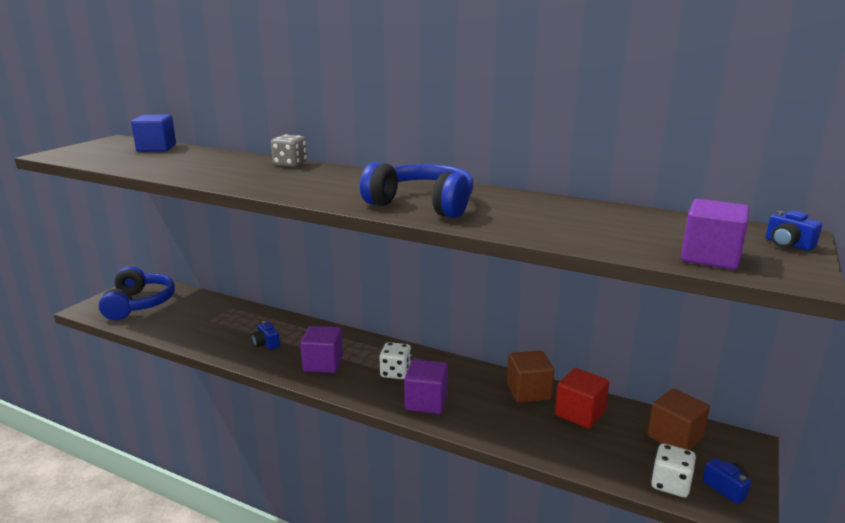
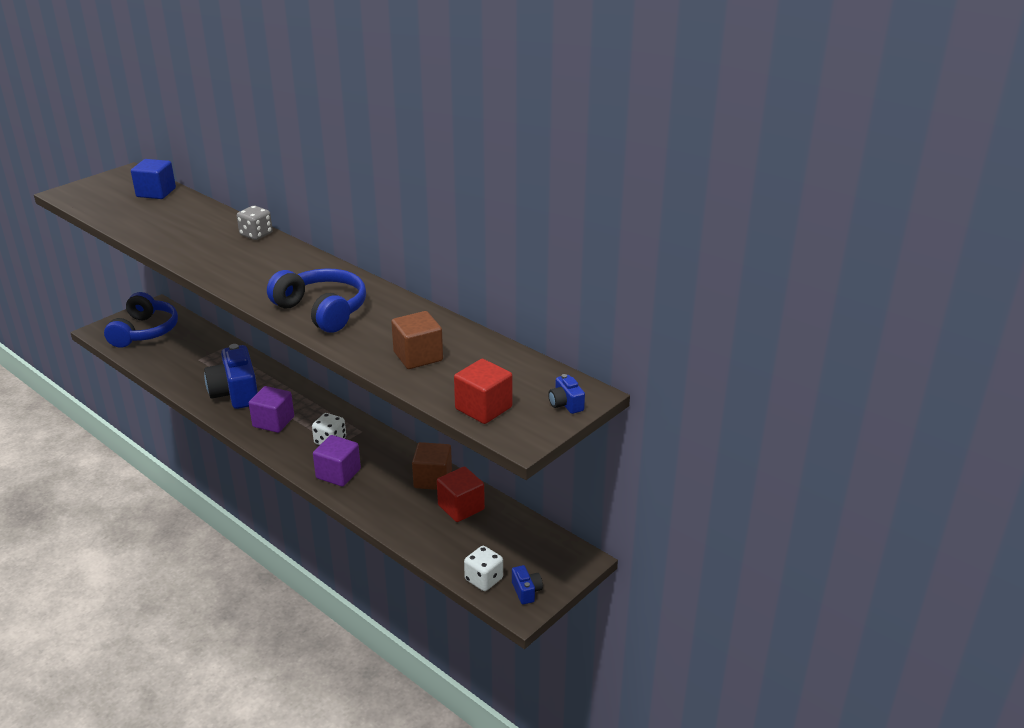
camera: 15 degrees right, 10 degrees up
(266, 344) = (235, 393): blue camera -> blue camera, size x2.28
(675, 437) = (524, 543): brown cube -> brown cube (418, 356)
(710, 257) = (483, 408): purple cube -> red cube

